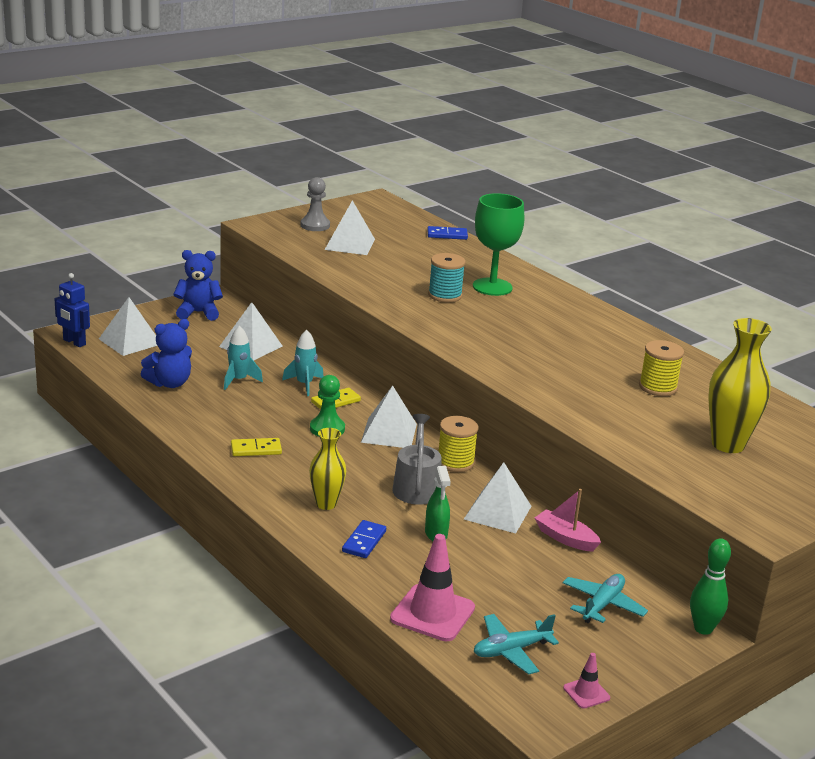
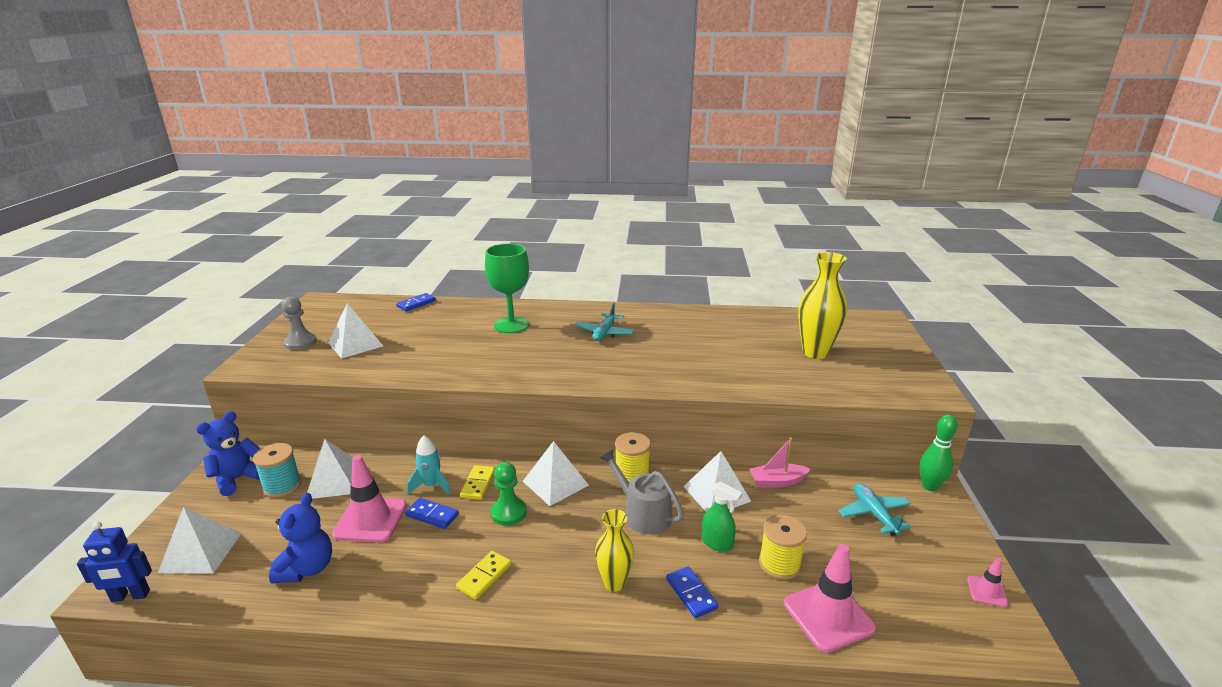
camera: 45 degrees left, 0 degrees up
(238, 380) = (370, 520): turquoise rocket -> pink traffic cone
(278, 400) = (432, 515): none -> blue domino
(445, 295) = (493, 347): turquoise spool -> turquoise spool (282, 486)
(511, 650) = (908, 599): turquoise plane -> turquoise plane (604, 333)
(658, 387) = (719, 338): yellow spool -> yellow spool (779, 564)

